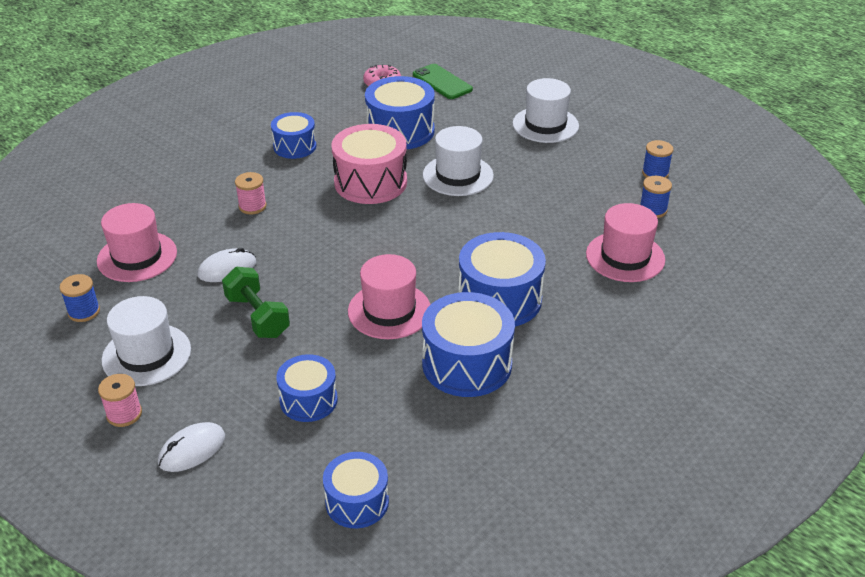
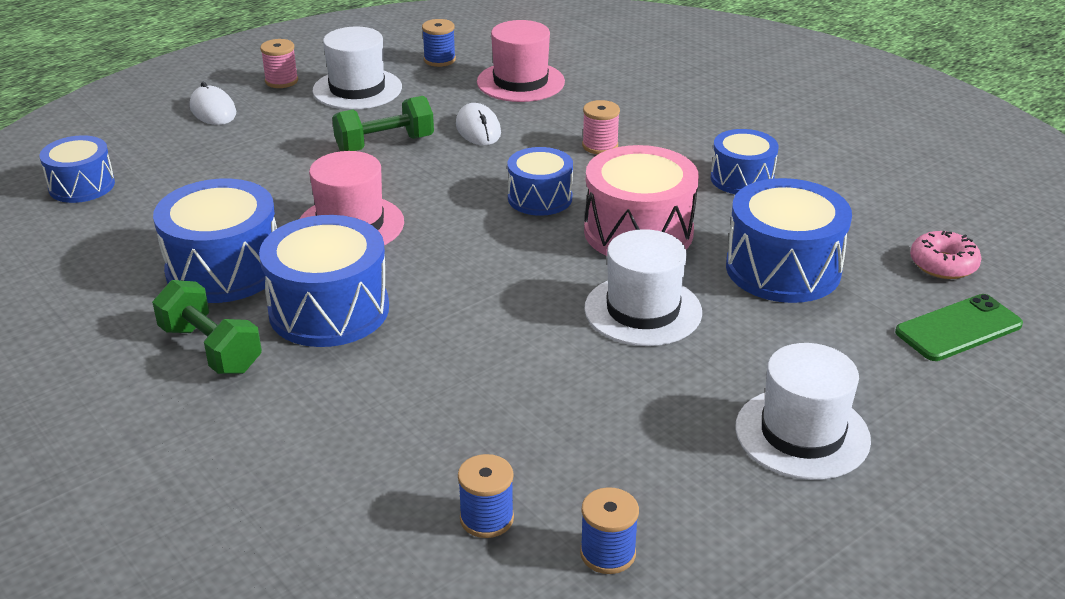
camera: 100 degrees right, 5 degrees down
(308, 400) = (236, 168): blue drum -> blue drum (540, 198)
(562, 344) = (211, 349): none -> green dumbbell
(625, 257) = (367, 451): pink hat -> none

